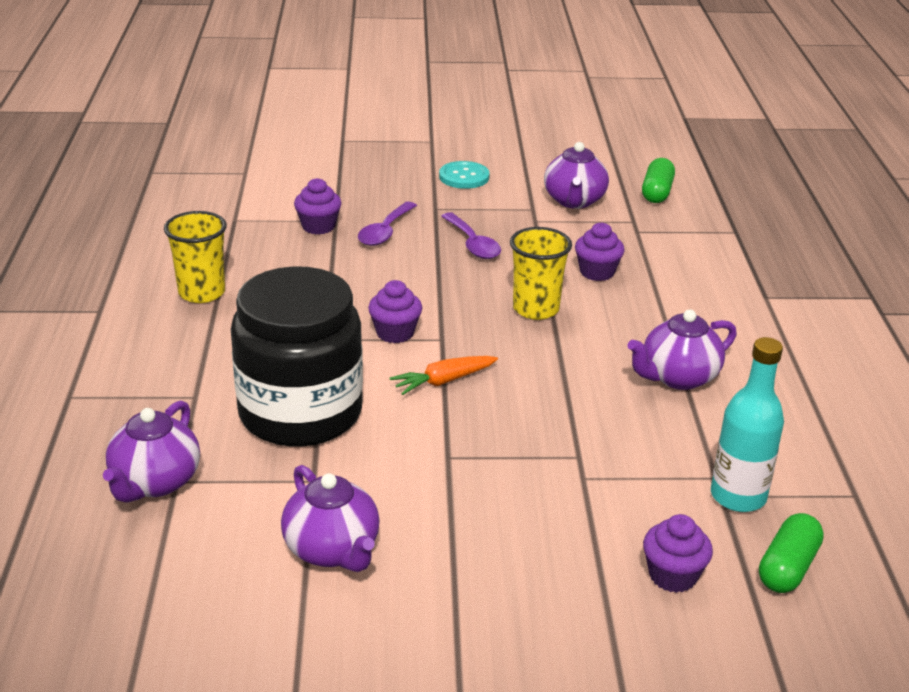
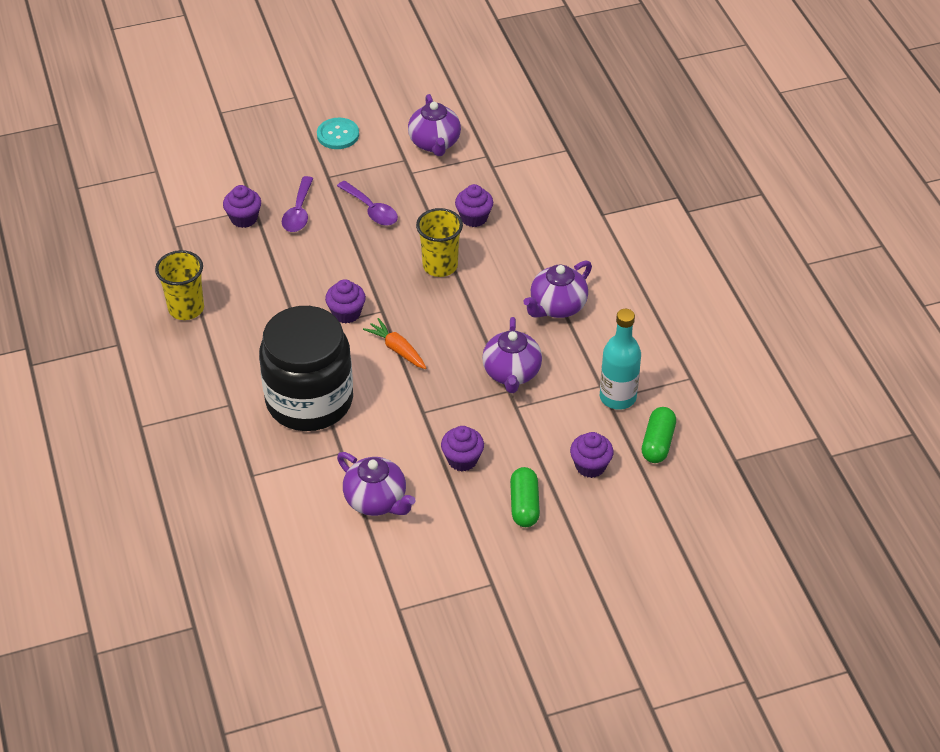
camera: 15 degrees left, 15 degrees up
(155, 482) = (238, 480): purple teapot -> purple teapot (511, 373)
(443, 381) = (397, 349): orange carrot -> orange carrot turned 90 degrees clockwise
(480, 525) = (462, 459): none -> purple cupcake
(656, 192) = (496, 118): green capsule -> green capsule (524, 505)

